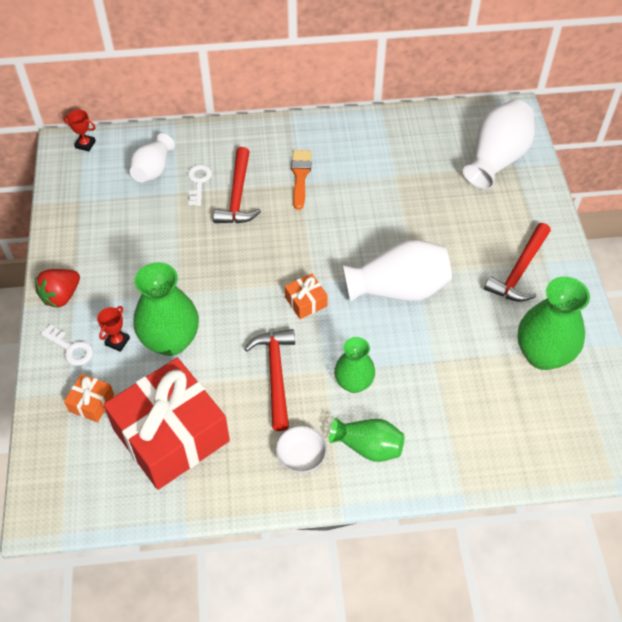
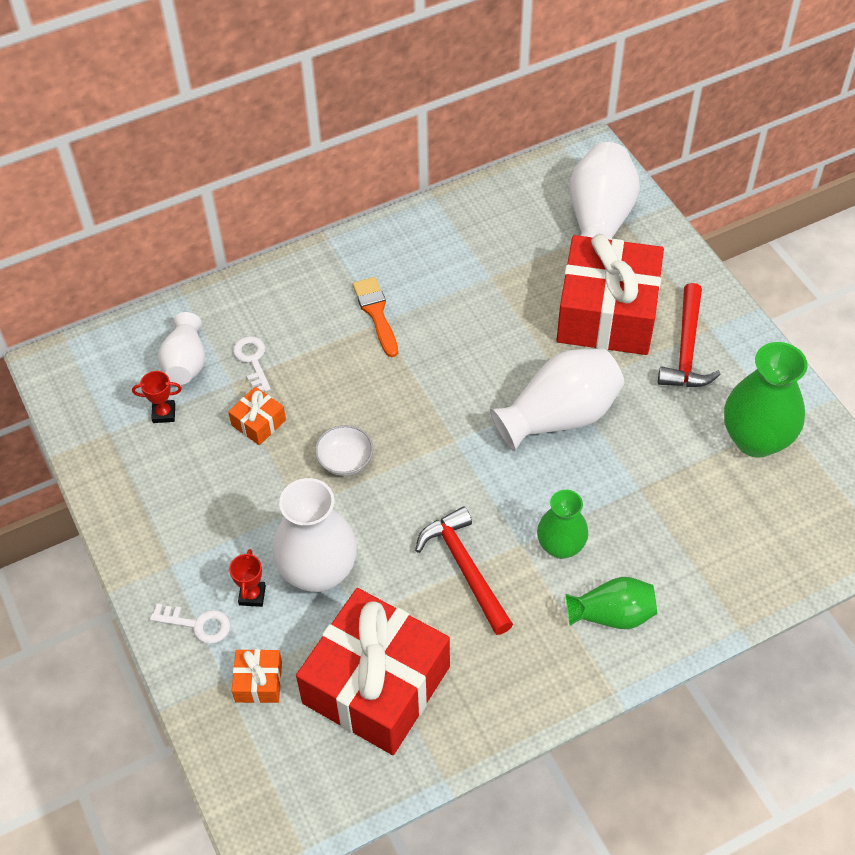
camera: 20 degrees left, 0 degrees up
(61, 296) = (151, 563): red strawberry -> none
(85, 144) = (79, 357): red trophy -> red trophy (164, 413)
(171, 341) = (318, 572): green vase -> white vase
(237, 196) = (310, 363): red hammer -> none
(301, 456) = (541, 654): white bowl -> white bowl (345, 460)
(306, 302) = (458, 468): orange gift -> orange gift (258, 422)
(470, 227) = (607, 313): none -> red gift

